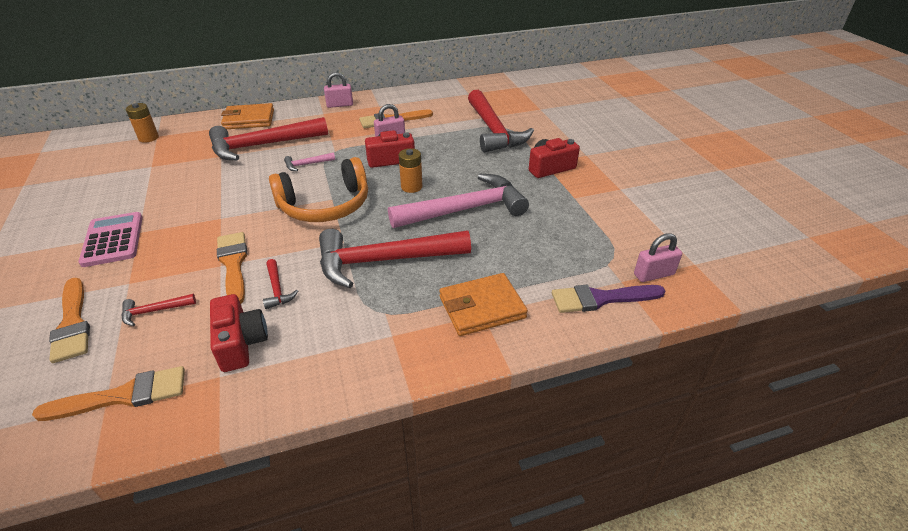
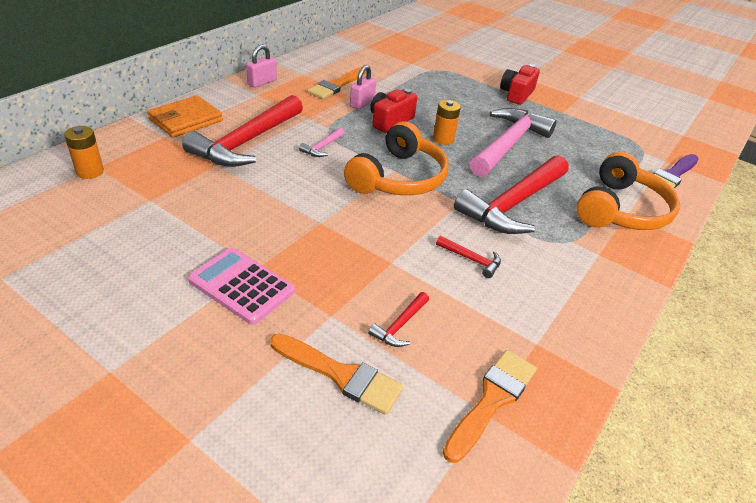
camera: 40 degrees left, 0 degrees up
(233, 264) = (402, 256): orange brush -> none
(241, 343) = (512, 312): red camera -> none
(482, 307) = (621, 210): orange wallet -> orange headphones
(493, 130) = (434, 74): red hammer -> none
(654, 274) = (674, 149): pink padlock -> none

